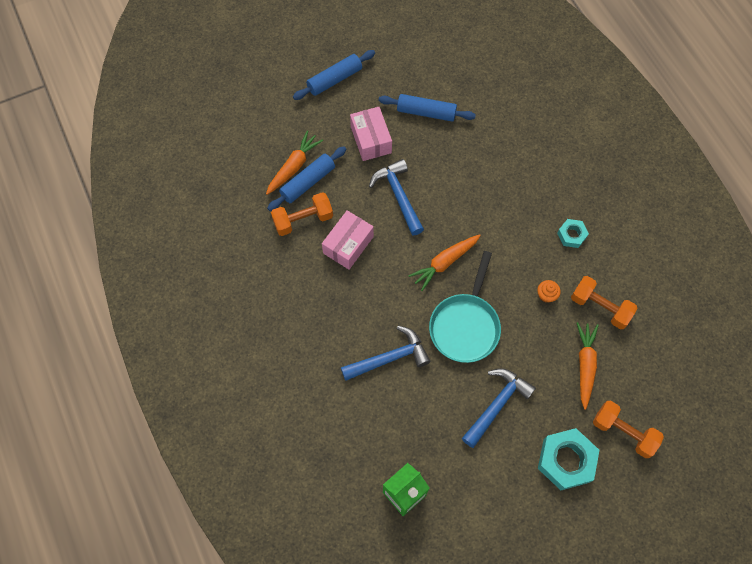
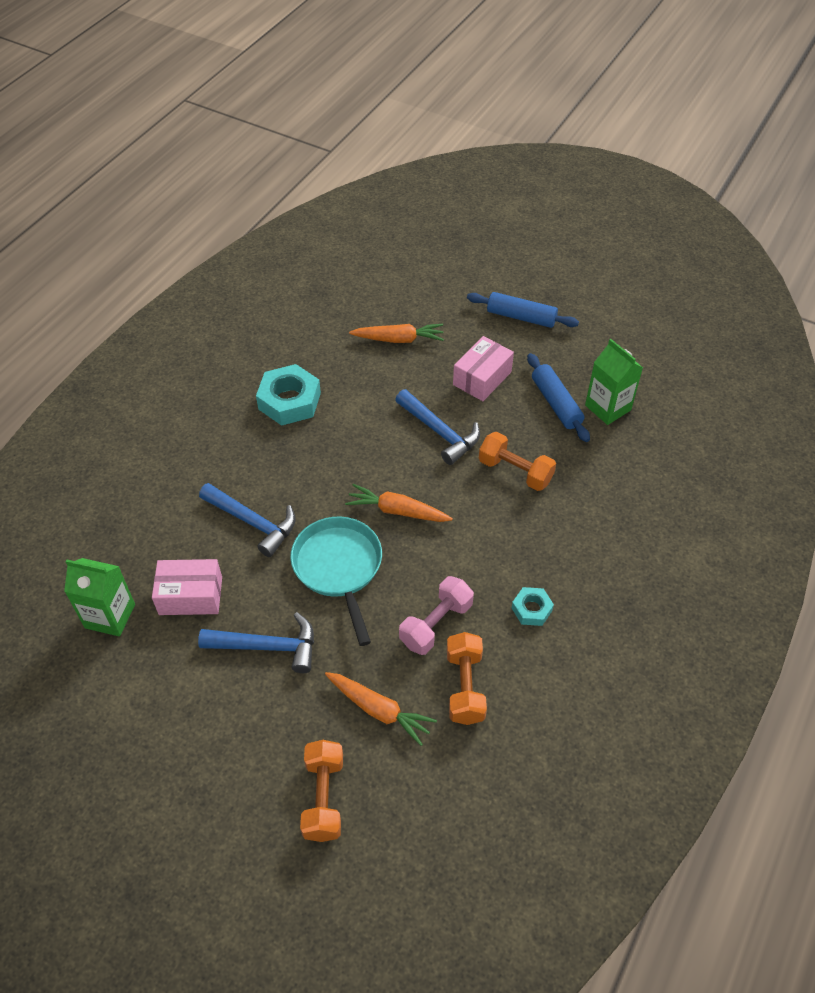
camera: 55 degrees right, 15 degrees down
(303, 220) = (348, 376): orange dumbbell -> orange dumbbell (515, 471)
(308, 182) = (391, 358): blue rolling pin -> none
(348, 245) = (351, 423): pink box -> pink box (190, 595)
(398, 195) = (440, 432): blue hammer -> blue hammer turned 105 degrees clockwise
(452, 86) = (608, 408): none -> green carton
(465, 326) = (339, 568): turquoise pan -> turquoise pan turned 90 degrees clockwise
(546, 295) = (436, 624): orange cupcake -> pink dumbbell
(566, 460) = (246, 753): turquoise nut -> turquoise nut (289, 401)
(585, 365) = (379, 710): orange carrot -> orange carrot turned 60 degrees clockwise

